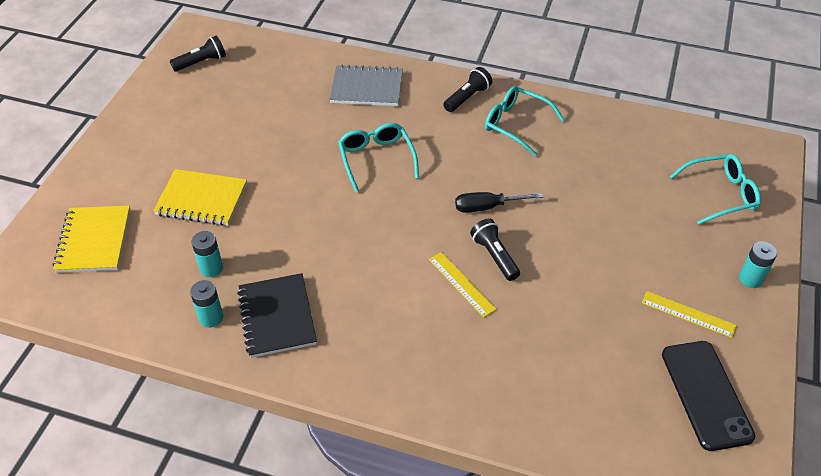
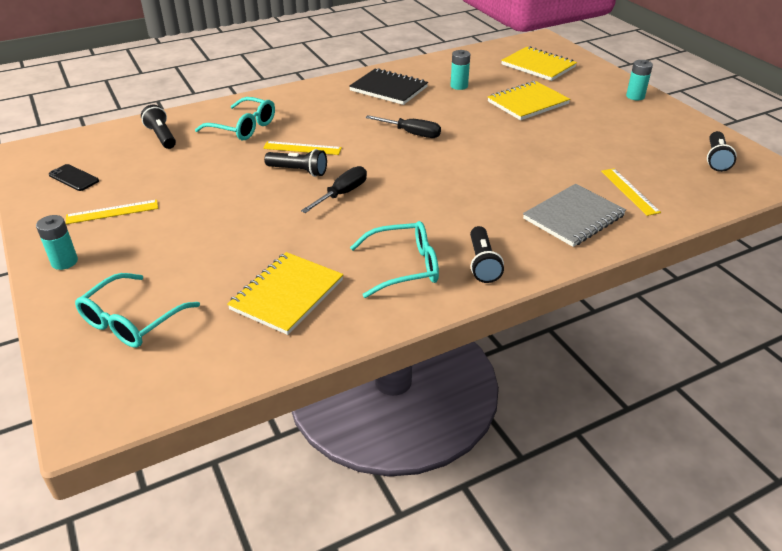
camera: 135 degrees right, 10 degrees down
(211, 318) = (421, 74): turquoise battery -> turquoise battery (635, 96)
(300, 80) = (629, 191): none -> yellow ruler
(350, 234) = (411, 133): none -> black screwdriver
(376, 159) = (469, 176): turquoise glasses -> turquoise glasses (243, 127)
(579, 408) = (161, 136): none -> black flashlight
(607, 152) = (287, 295): none -> yellow notebook
(706, 394) = (74, 178): black phone -> black phone, size x0.53

